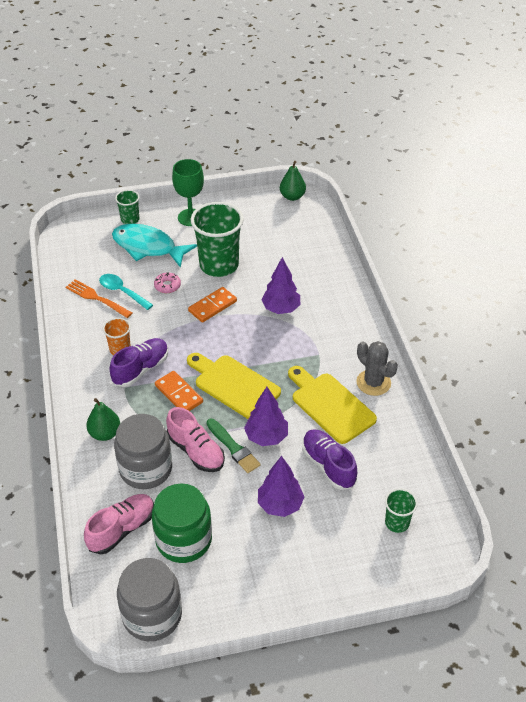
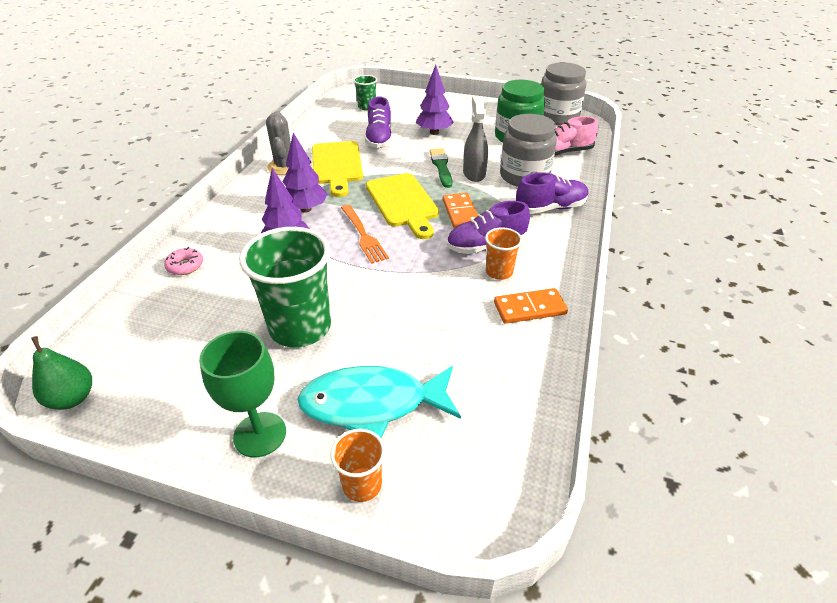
camera: 150 degrees left, 5 degrees down
(96, 298) = (498, 348): orange fork -> orange fork (363, 235)
(105, 433) = (550, 208): green pear -> purple shoe
(122, 292) = (457, 343): turquoise spoon -> none
(130, 219) = (362, 484): green cup -> orange cup
(148, 247) = (373, 404): turquoise fish -> turquoise fish turned 120 degrees clockwise
(167, 286) = (391, 326): pink donut -> pink donut (185, 266)
(196, 451) = (474, 173): pink shoe -> grey spray bottle
(212, 306) = (357, 278): orange domino -> orange domino (529, 308)
(266, 437) = (409, 164): purple tree -> purple tree (306, 209)

